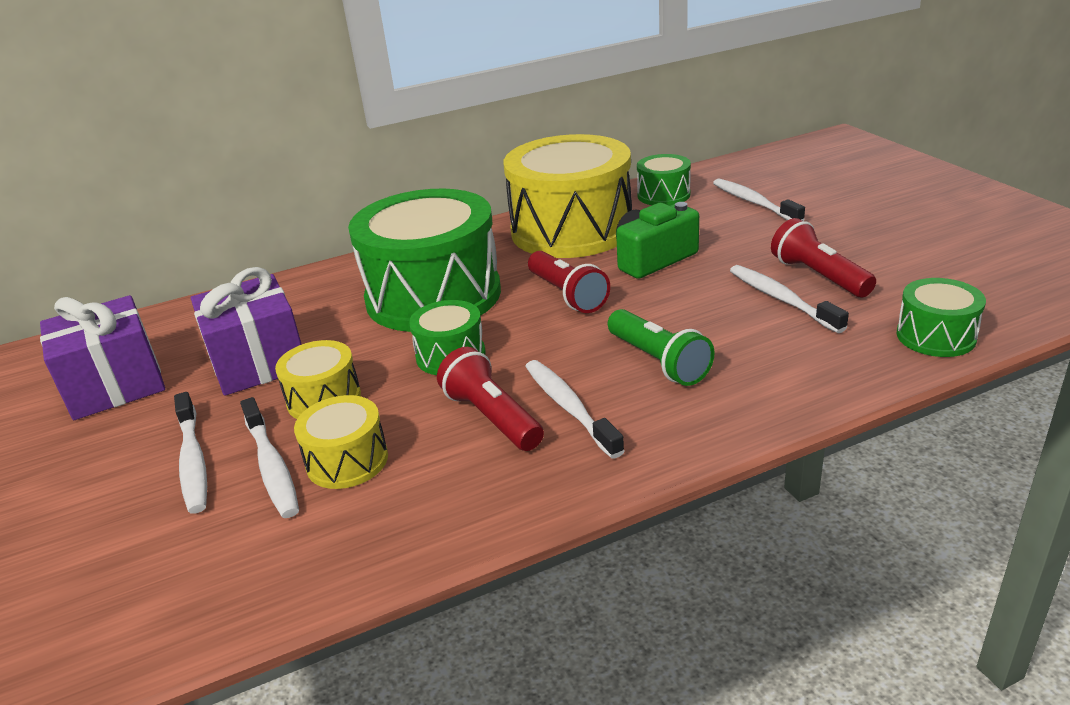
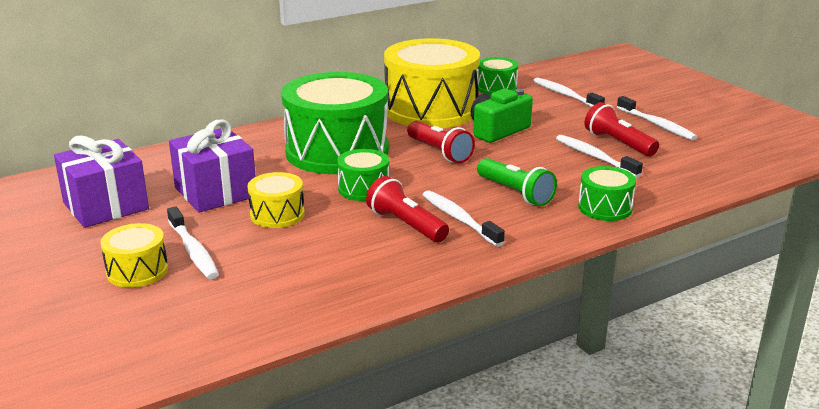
camera: 10 degrees left, 5 degrees down
(271, 466) = (255, 253): white toothbrush -> white toothbrush (657, 125)
(347, 461) = (310, 249): yellow drum -> yellow drum (137, 271)
(935, 336) = (700, 180): green drum -> green drum (605, 208)

